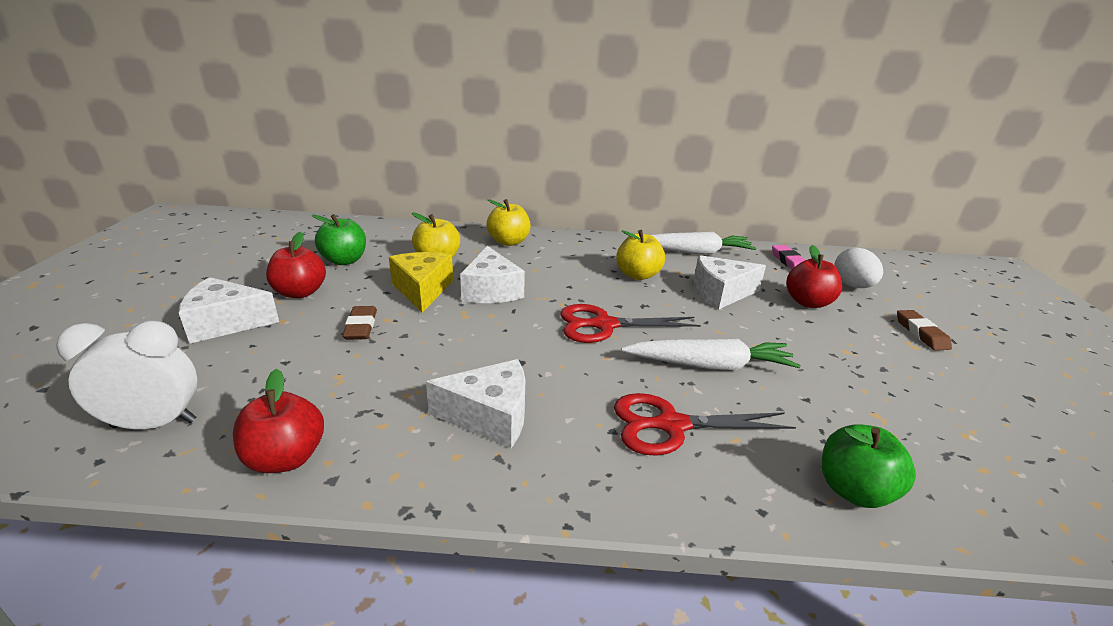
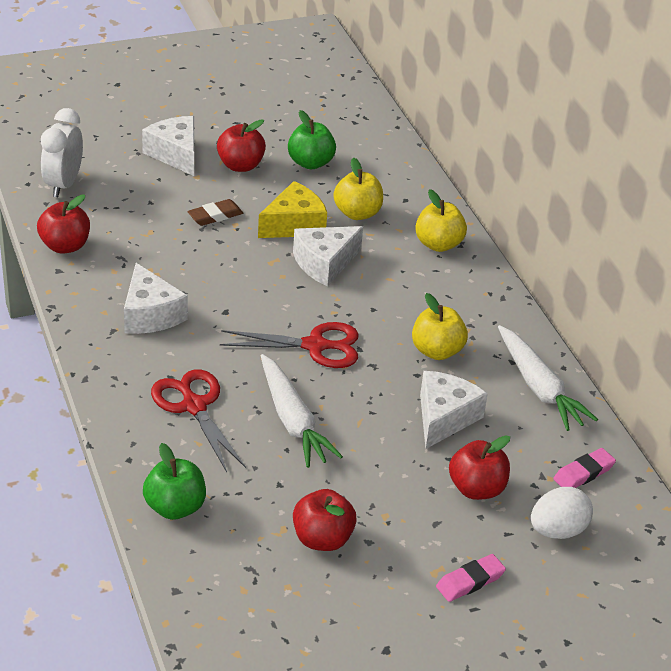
camera: 65 degrees right, 10 degrees up
(154, 424) = (63, 184): white clock -> white clock turned 135 degrees counterclockwise
(604, 325) = (315, 346): red scissors -> red scissors turned 120 degrees clockwise
(721, 293) = (444, 418): white cheese -> white cheese turned 60 degrees clockwise
(886, 393) = (322, 539): none -> red apple
(921, 333) = (470, 581): brown eraser -> pink eraser

